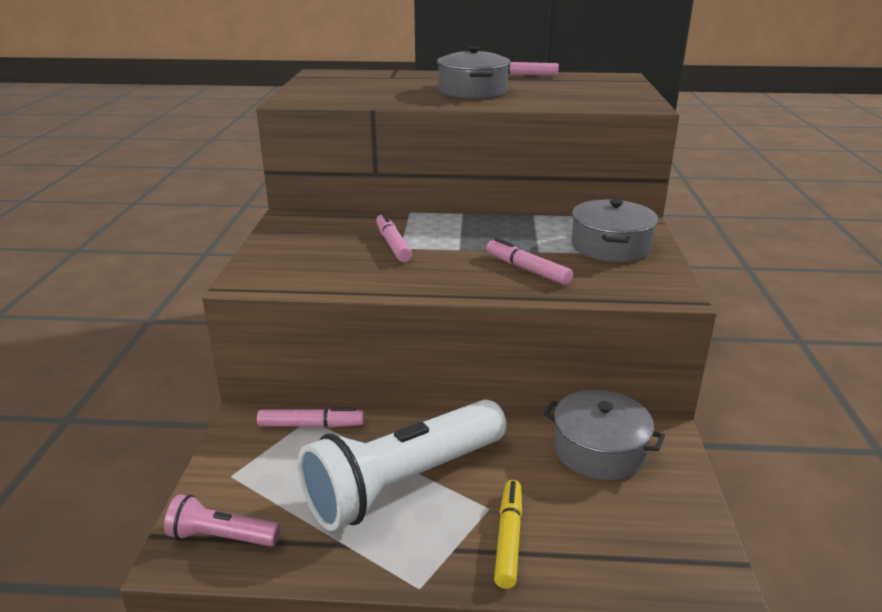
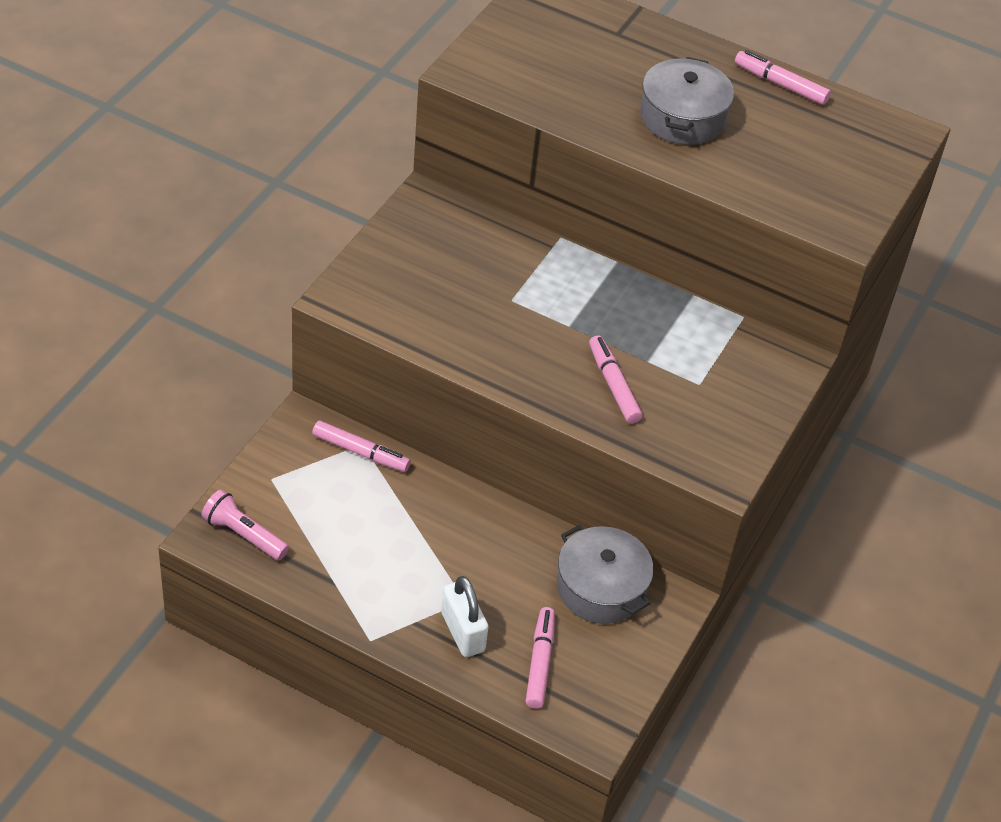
camera: 20 degrees right, 20 degrees up
(393, 244) = (507, 291): pink marker -> pink marker (540, 662)
(403, 482) = (409, 546): white flashlight -> none
(509, 538) = (462, 632): yellow marker -> white padlock
(610, 246) = (729, 383): grey pot -> none

